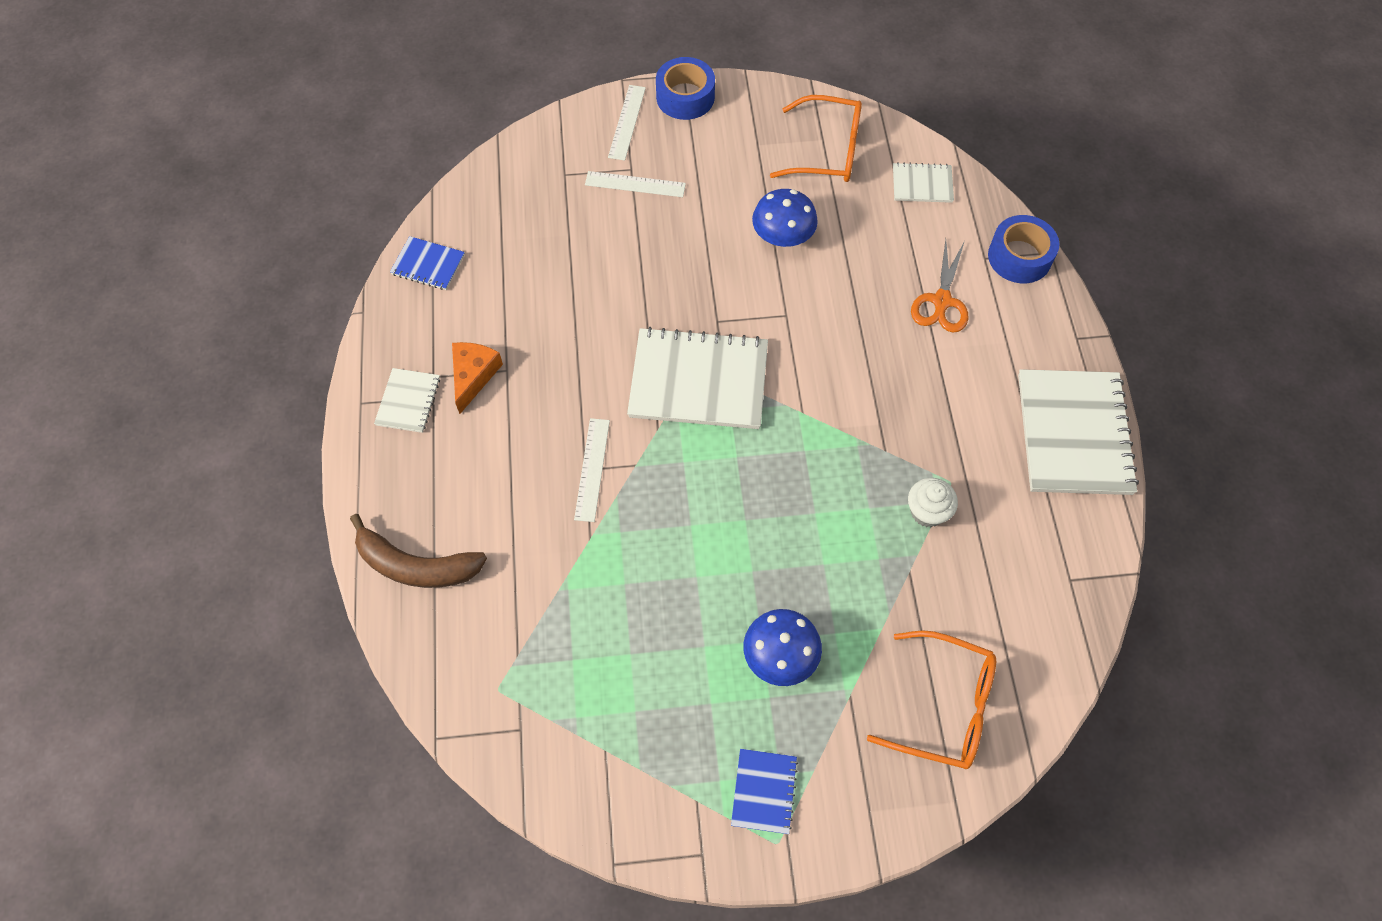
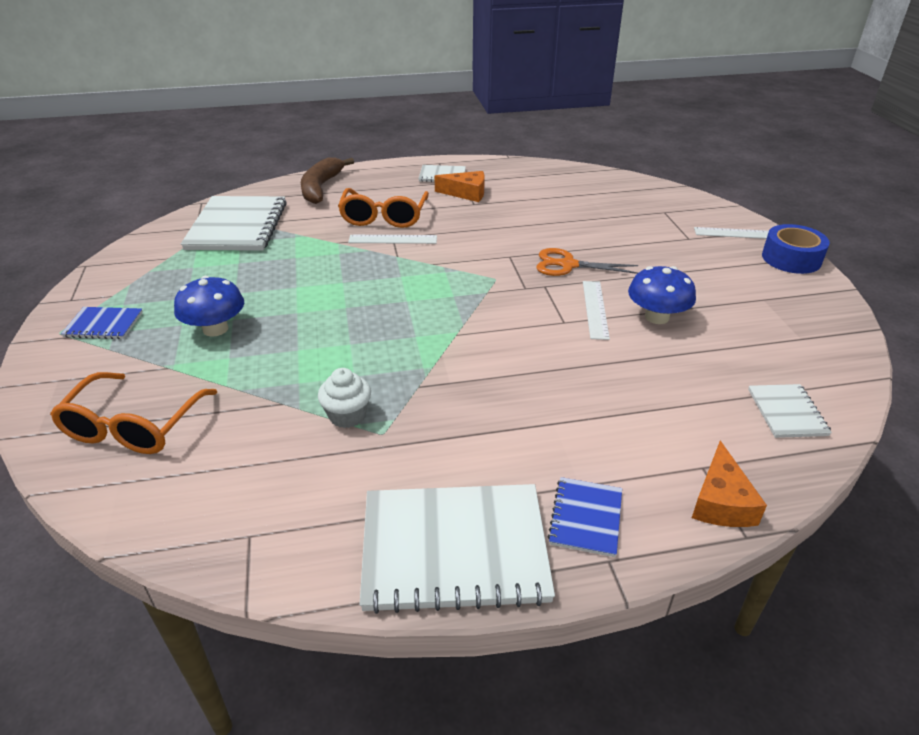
camera: 85 degrees right, 25 degrees down
(428, 264) = (554, 172): blue notebook -> blue notebook (586, 518)
(635, 184) = (673, 241): white ruler -> white ruler (595, 309)
(698, 381) = (480, 279): white notebook -> white notebook (237, 226)
(827, 151) = (786, 341): orange glasses -> orange glasses (384, 217)
(941, 302) = (620, 428): orange scissors -> orange scissors (567, 265)
(1019, 257) = (721, 501): blue tape -> orange cheese

